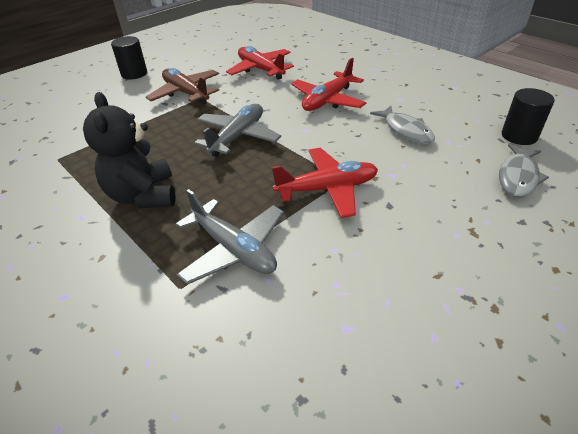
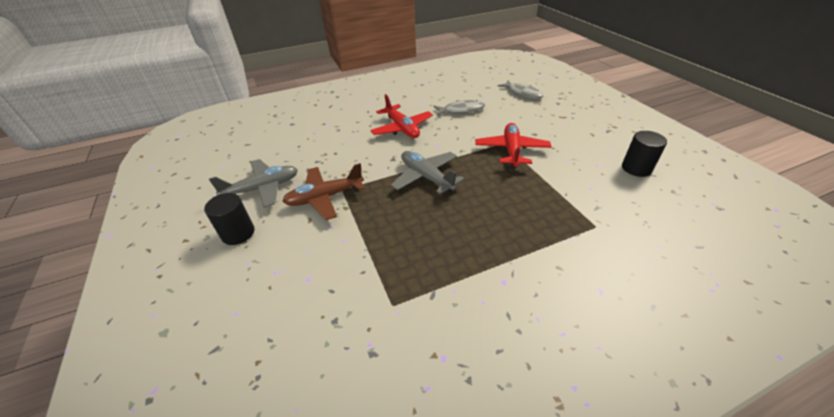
camera: 70 degrees left, 0 degrees up
(143, 195) = (486, 238): black teddy bear -> none
(234, 249) = (562, 198): grey plane -> grey plane (262, 188)
(261, 69) = (320, 148): red plane -> none
(519, 136) = (487, 82): black cylinder -> black cylinder (636, 168)

